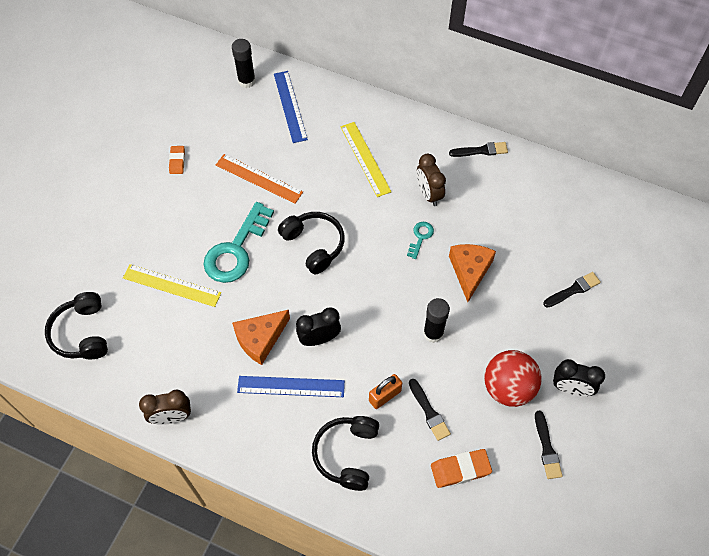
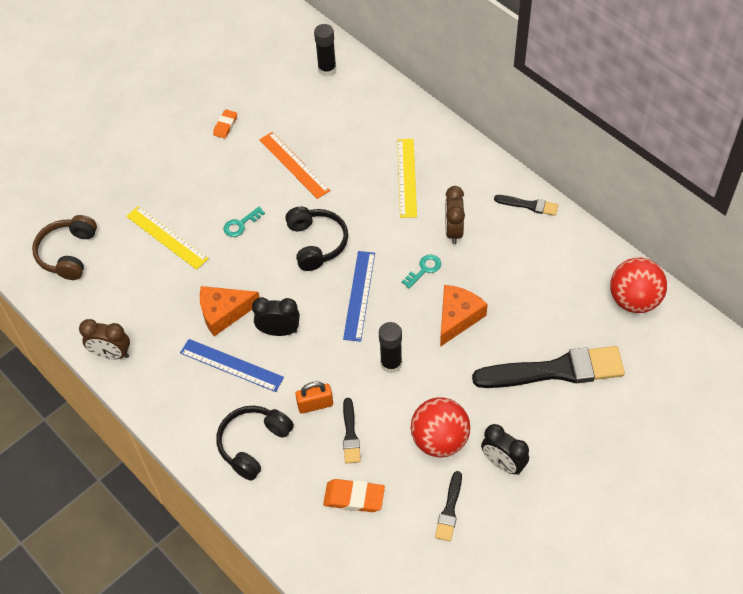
camera: 25 degrees right, 5 degrees down
(82, 333) = (68, 253): black headphones -> brown headphones
(236, 250) = (240, 224): turquoise key -> turquoise key, size x0.46
(290, 106) = (357, 105): blue ruler -> blue ruler (359, 295)
(573, 290) = (555, 370): black brush -> black brush, size x2.15
(606, 205) = (634, 300): none -> red ball

